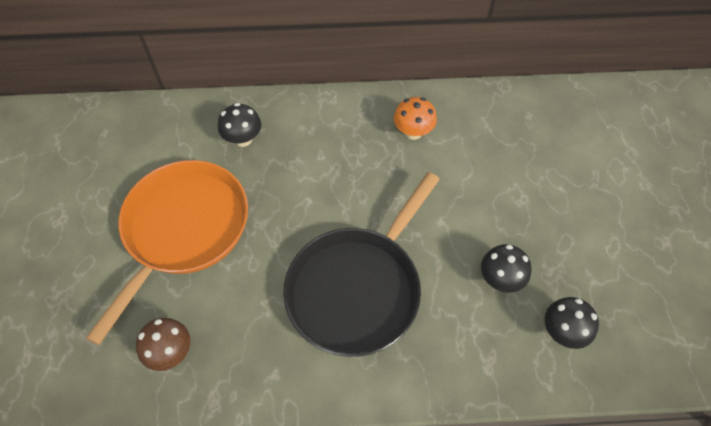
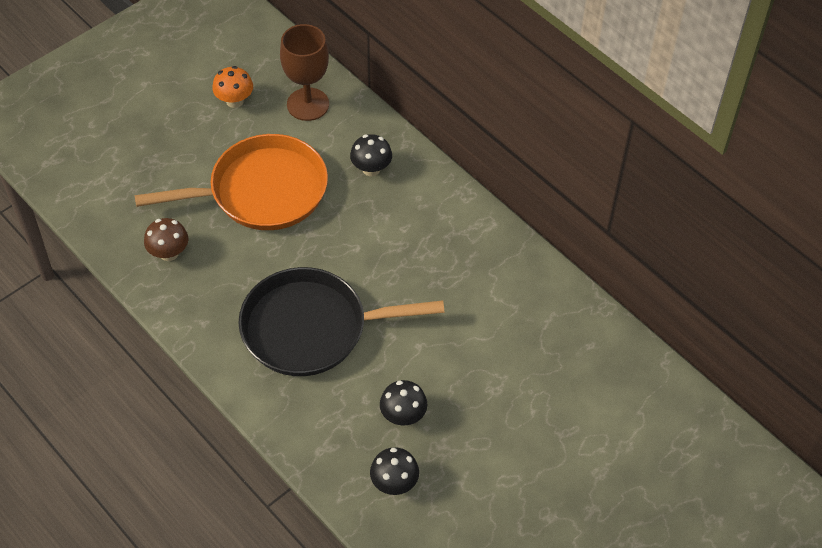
camera: 50 degrees right, 5 degrees down
(134, 138) = (308, 104): none -> brown goblet
(413, 132) = (488, 274): orange mushroom -> orange mushroom (234, 101)

